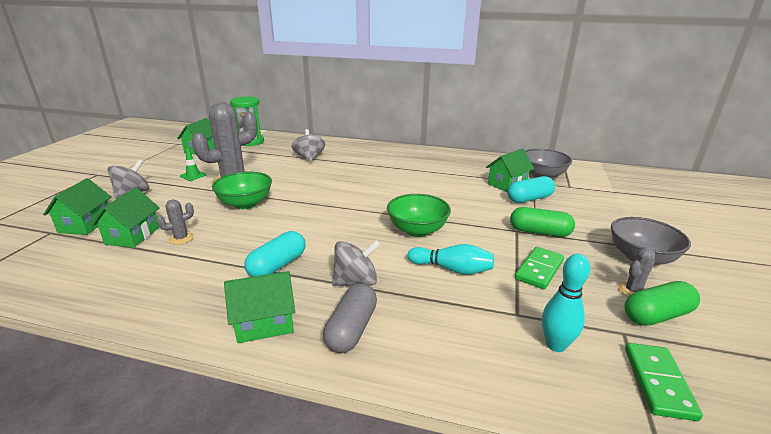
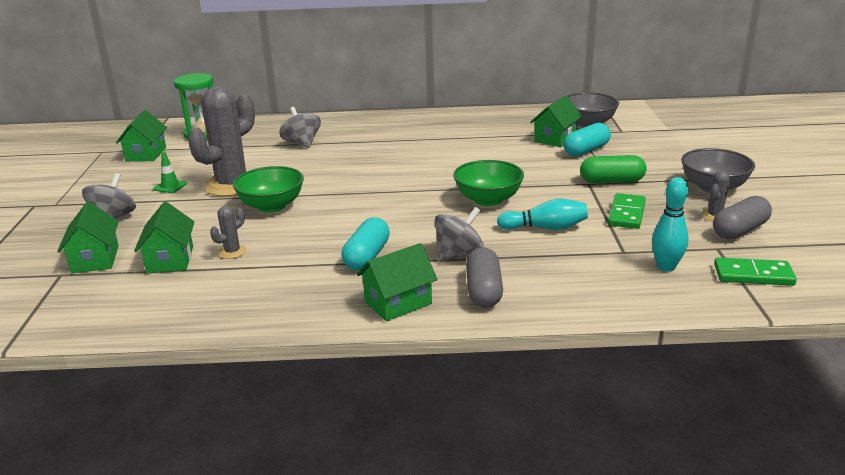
camera: 15 degrees left, 0 degrees up
(656, 315) = (740, 230): green capsule -> grey capsule
(658, 382) = (753, 275): green domino -> green domino turned 75 degrees counterclockwise

